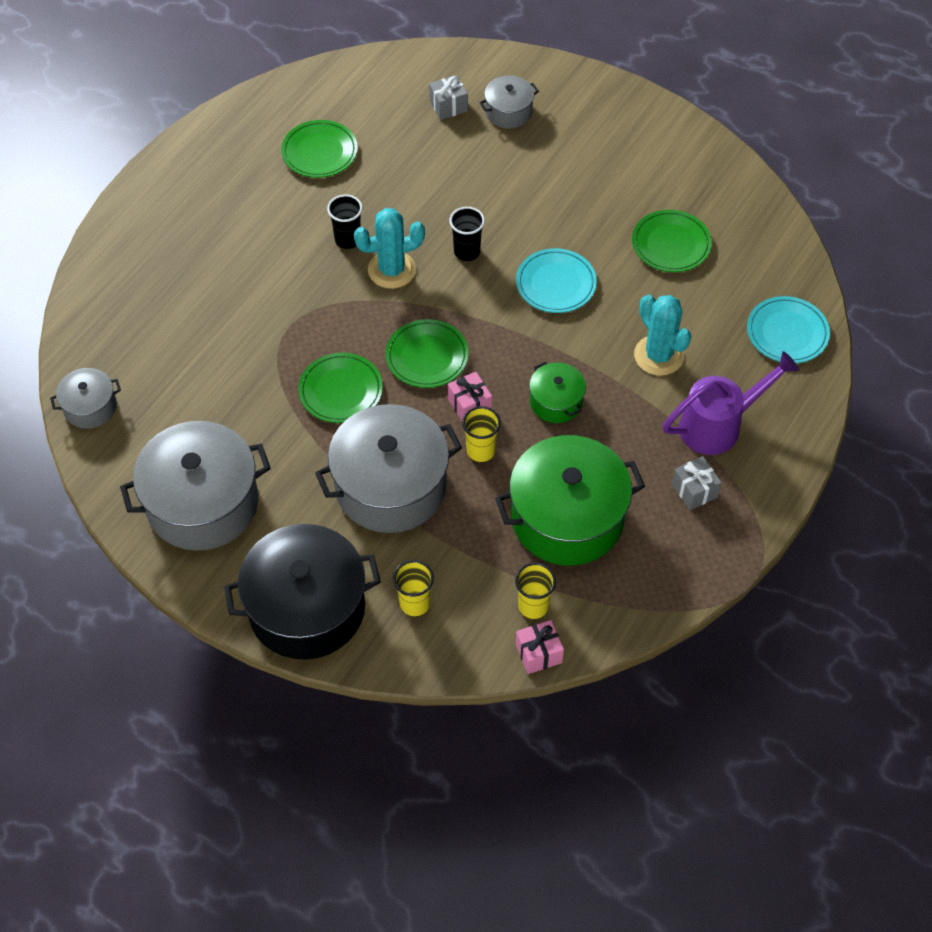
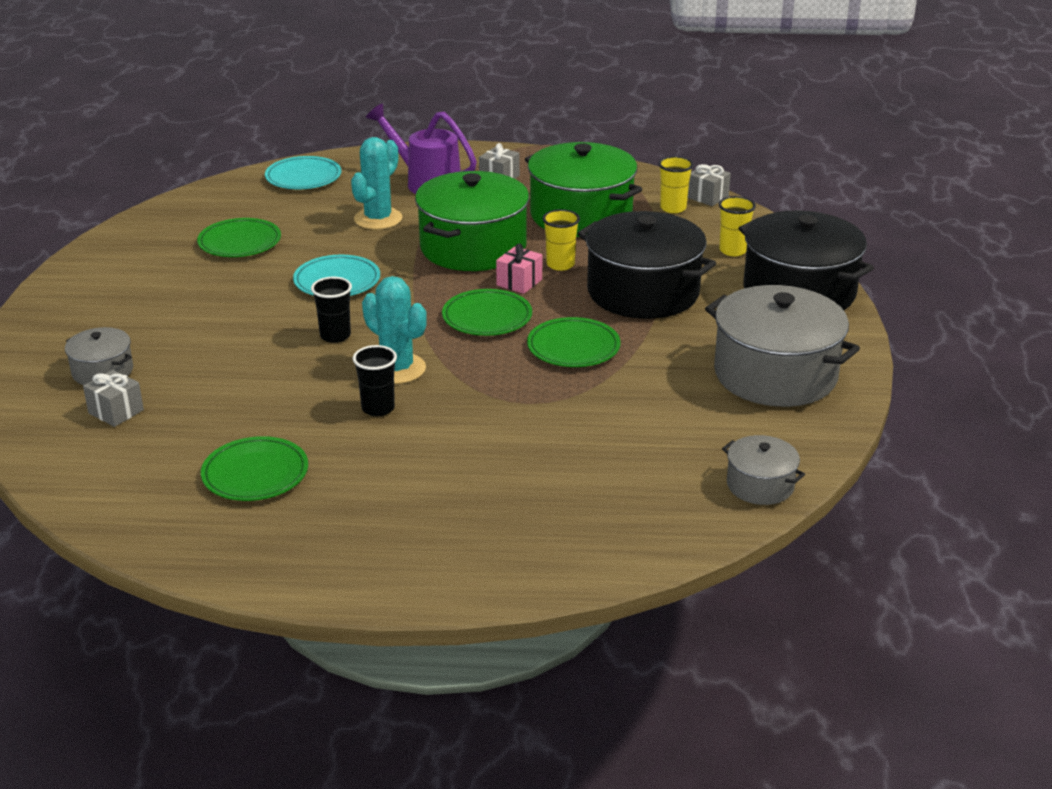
camera: 120 degrees left, 25 degrees down
(390, 486) = (643, 292): grey pot -> black pot
(538, 653) = (707, 197): pink gift -> grey gift
(556, 402) = (473, 247): green pot -> green pot, size x2.03

